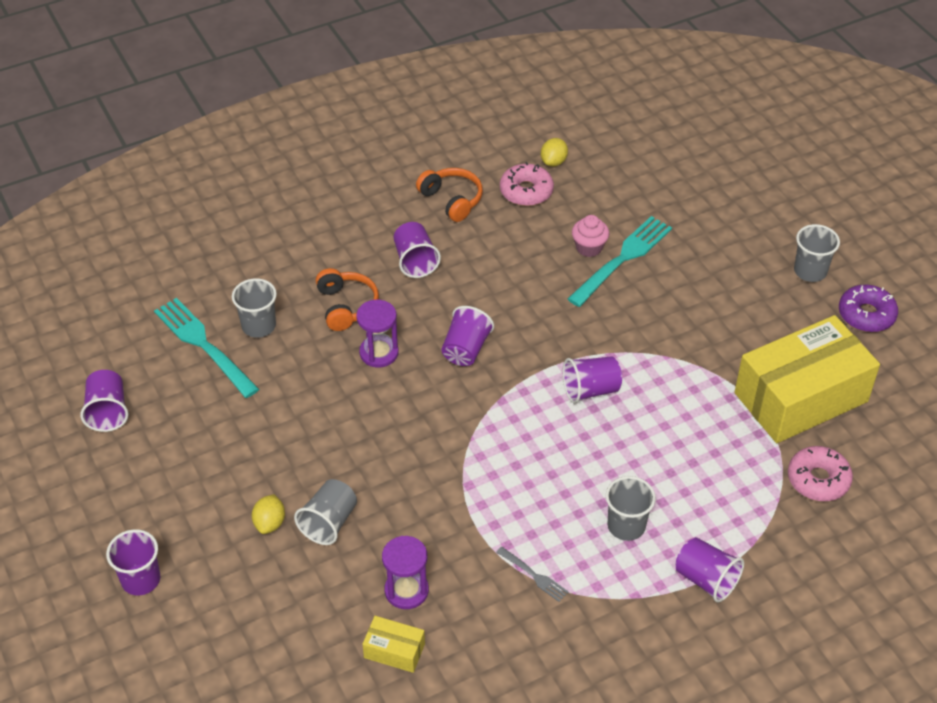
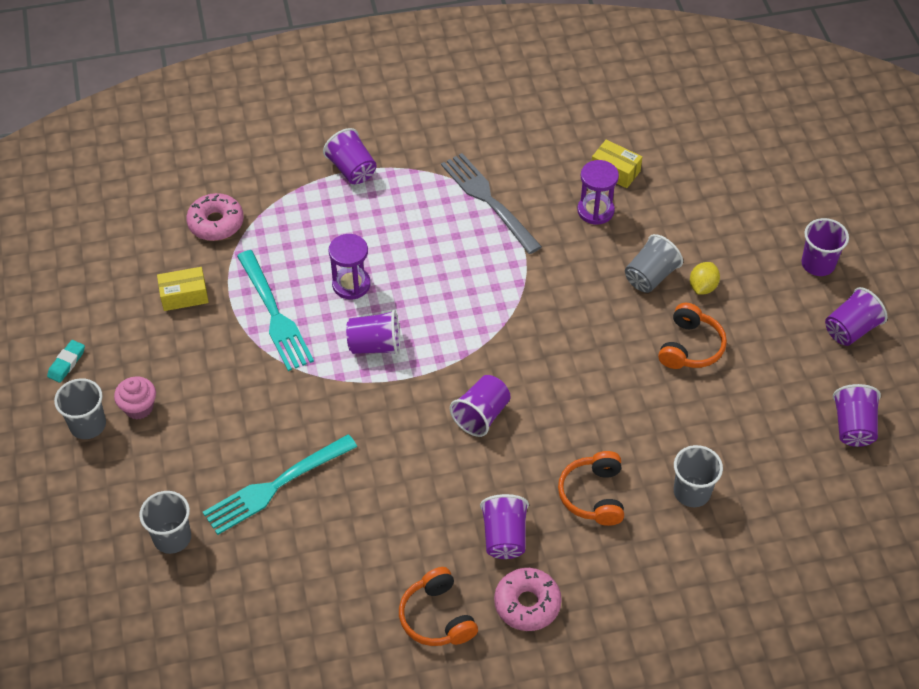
camera: 165 degrees left, 5 degrees up
(106, 510) = (850, 329): none -> purple cup
(204, 345) = (752, 481): turquoise fork -> turquoise fork (274, 314)
(275, 455) = (690, 347): none -> orange headphones
(379, 353) = (570, 431): purple hourglass -> purple hourglass (351, 284)
(526, 191) = (344, 608): pink donut -> pink donut (527, 604)
(534, 575) = (488, 200): grey fork -> grey fork, size x2.07
(553, 162) = (293, 648): yellow lemon -> none
(589, 248) = (305, 509): pink cupcake -> pink cupcake (139, 407)
(626, 526) = (397, 221): grey cup -> grey cup (172, 537)
(801, 397) = (184, 296): yellow box -> yellow box, size x0.41
(866, 315) = (66, 363): purple donut -> turquoise eraser

